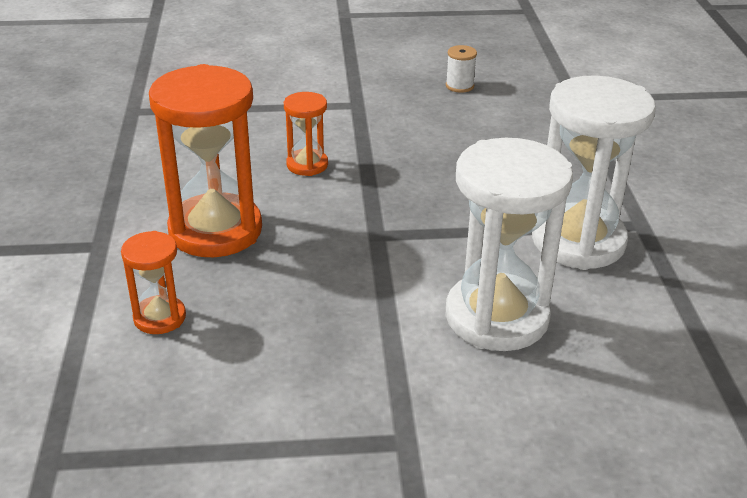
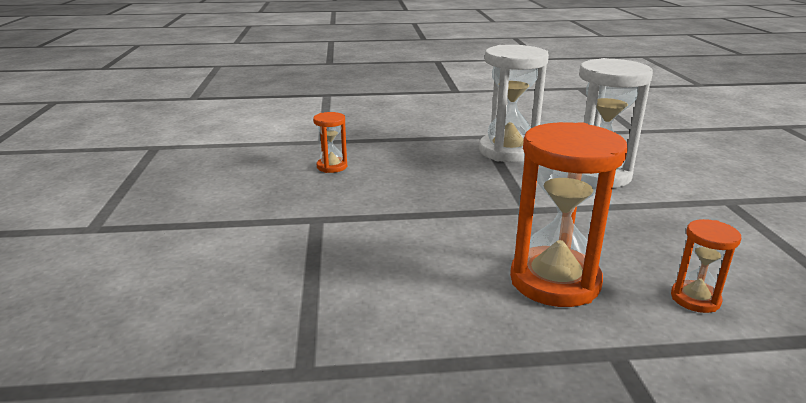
camera: 90 degrees left, 10 degrees down
(307, 165) = (430, 240): orange hourglass -> orange hourglass (332, 167)
(459, 86) = (292, 176): white spool -> none

